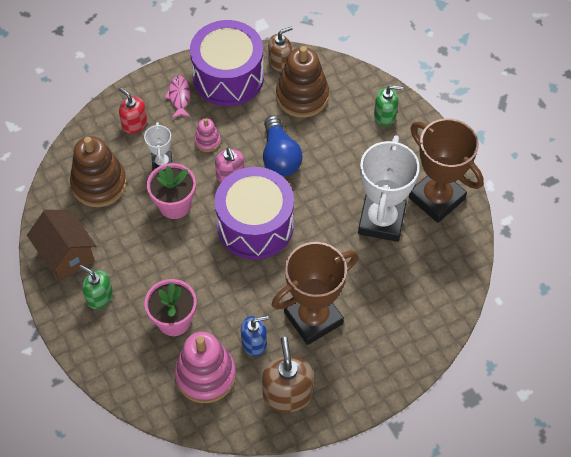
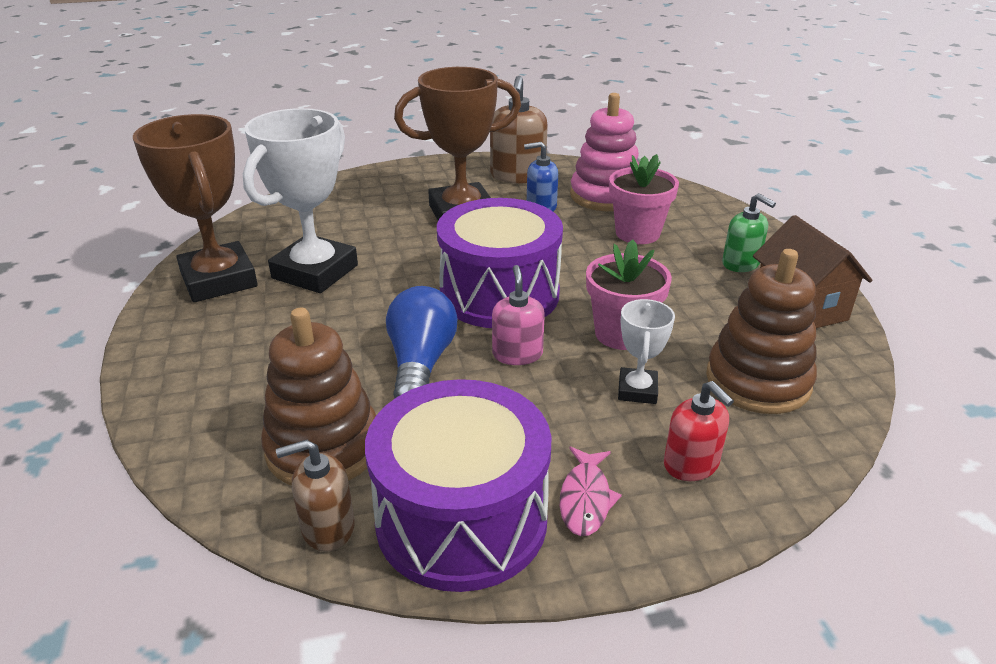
camera: 165 degrees left, 25 degrees down
(207, 141) = (544, 408): pink stacking toy -> none
(385, 115) = (195, 387): green soap dispenser -> none

